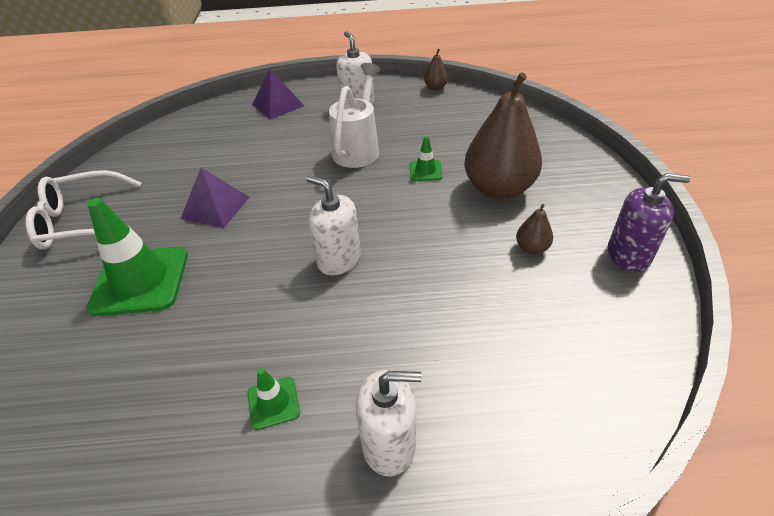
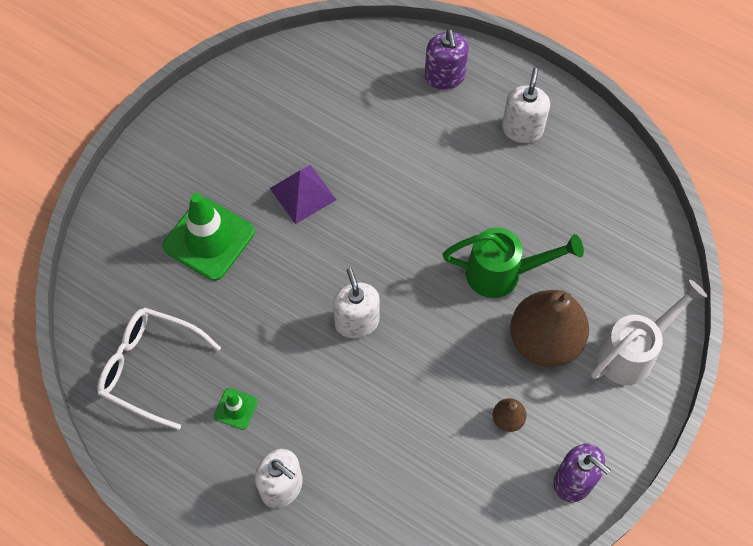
camera: 35 degrees right, 20 degrees up
(82, 221) = (197, 138): white glasses -> white glasses (150, 368)
(277, 105) = (444, 77): purple pyramid -> purple soap dispenser
(358, 148) = (470, 200): white watering can -> white watering can (633, 352)
(425, 171) = (503, 273): green traffic cone -> green watering can
(435, 88) = (622, 158): brown pear -> none

